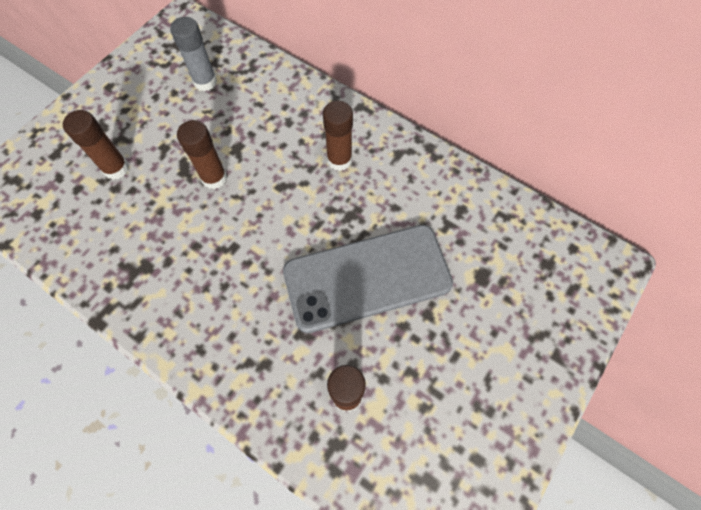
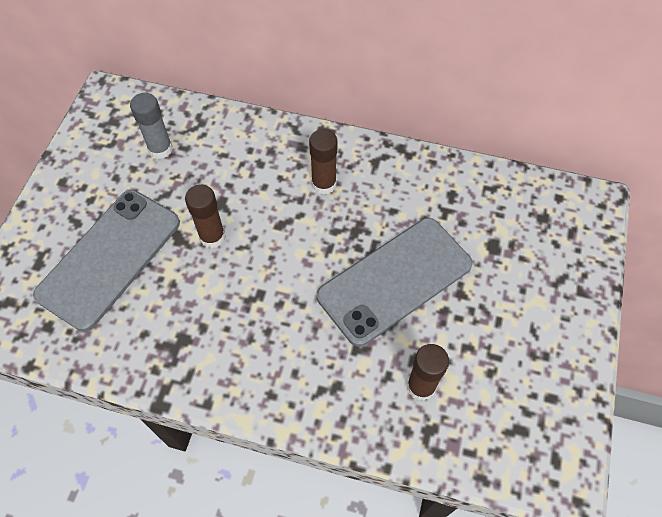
camera: 20 degrees left, 5 degrees down
(116, 168) = (109, 258): brown glue stick -> grey phone

